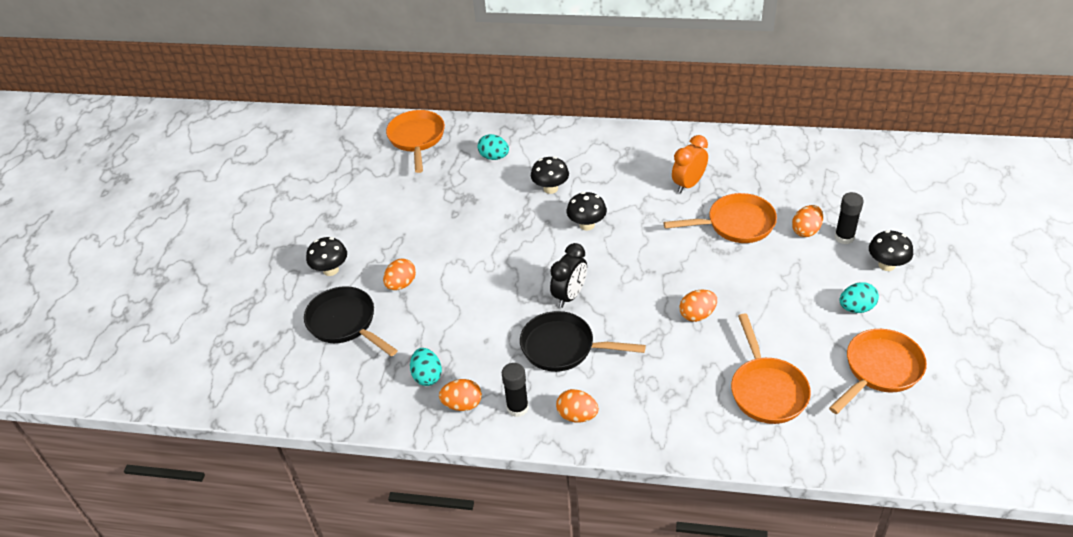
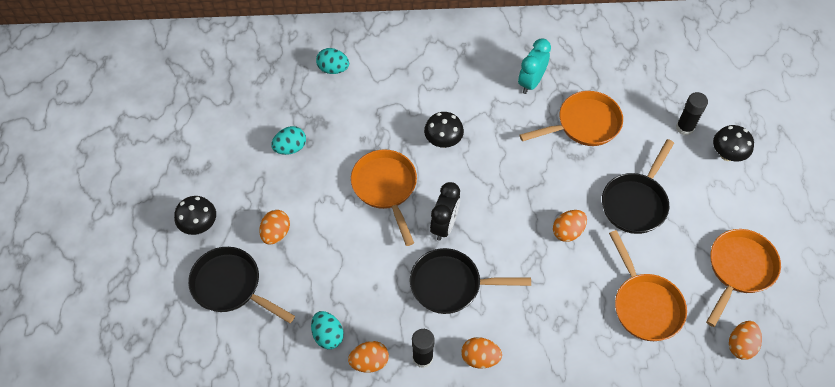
camera: 15 degrees left, 15 degrees up
(417, 139) = (248, 54): orange pan -> orange pan (386, 188)
(550, 188) = (398, 101): black mushroom -> none
(688, 184) = (531, 82): orange clock -> turquoise clock
(776, 297) = (635, 202): none -> black pan
(806, 231) = (649, 124): orange egg -> orange egg (740, 345)
(856, 308) = (708, 205): turquoise egg -> turquoise egg (290, 148)

